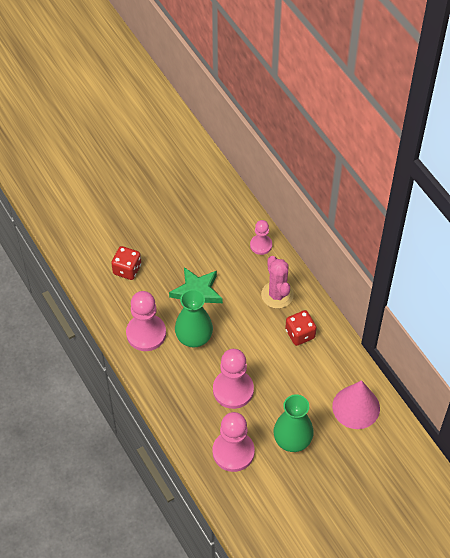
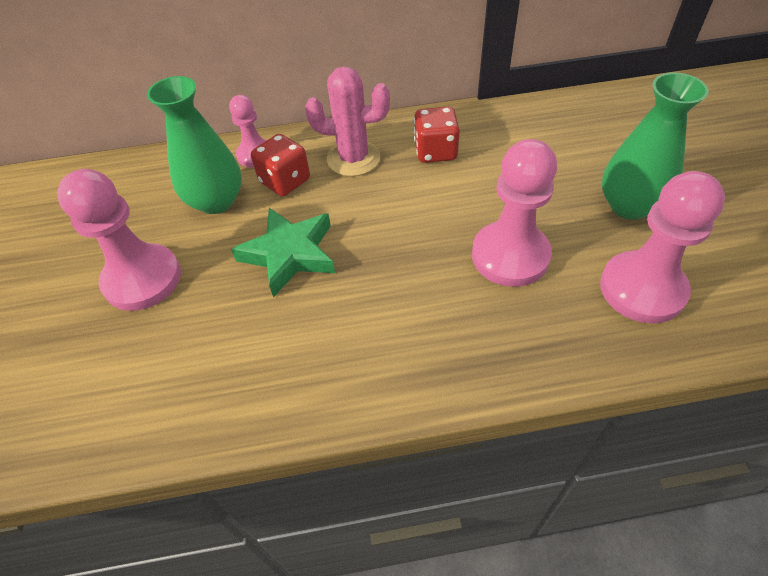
camera: 65 degrees left, 5 degrees down
(127, 269) = (168, 349): red dice -> red dice (285, 181)
(146, 333) = (331, 358): pink pawn -> pink pawn (142, 279)
(194, 337) = (378, 282): green vase -> green vase (216, 201)
(356, 407) = (584, 126): pink cone -> none

